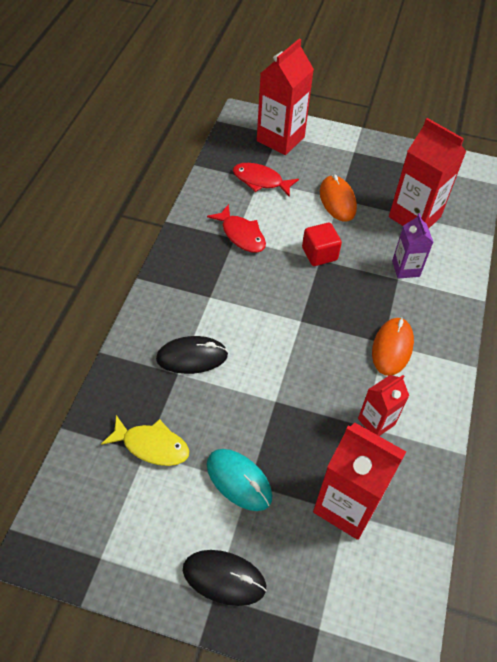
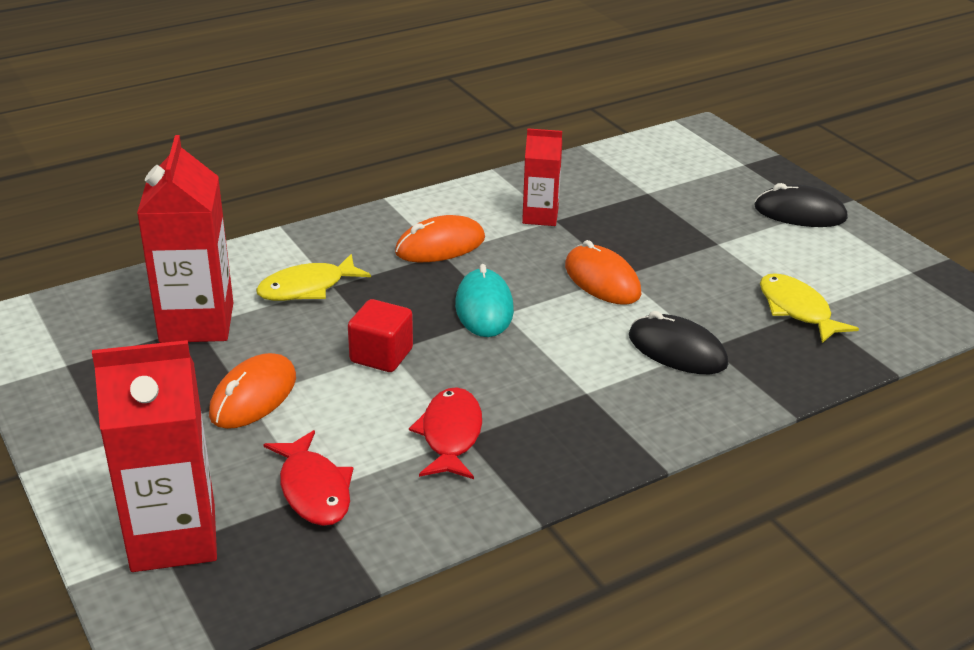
camera: 135 degrees left, 20 degrees down
(224, 578) = (800, 213): black mouse -> black mouse turned 45 degrees counterclockwise
(239, 480) = (726, 249): turquoise mouse -> turquoise mouse (484, 308)
(281, 386) = (602, 280): none -> orange mouse
(347, 505) = (641, 194): red carton -> none
(405, 268) = (307, 288): purple carton -> yellow fish

